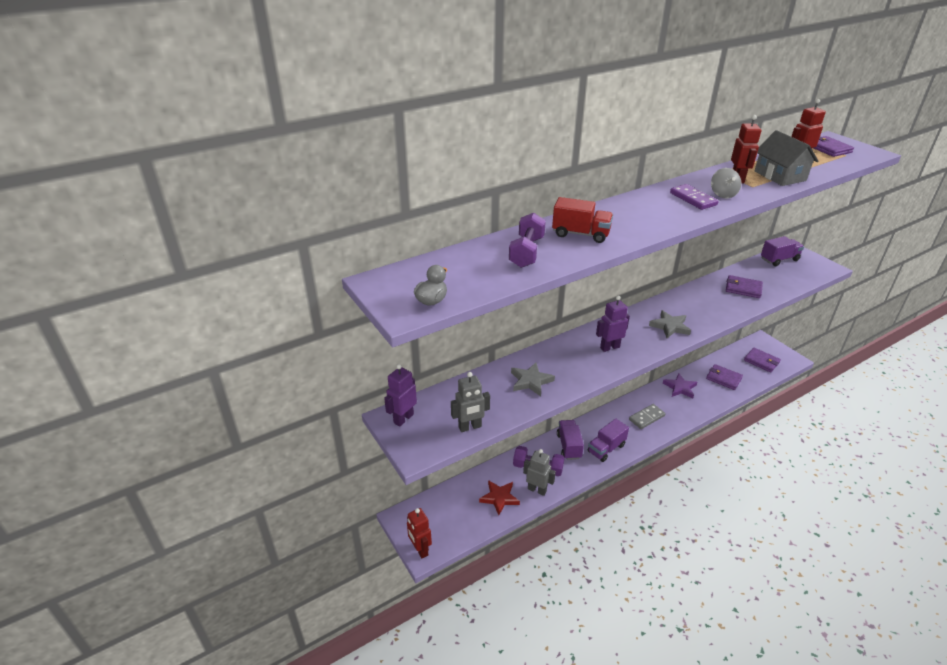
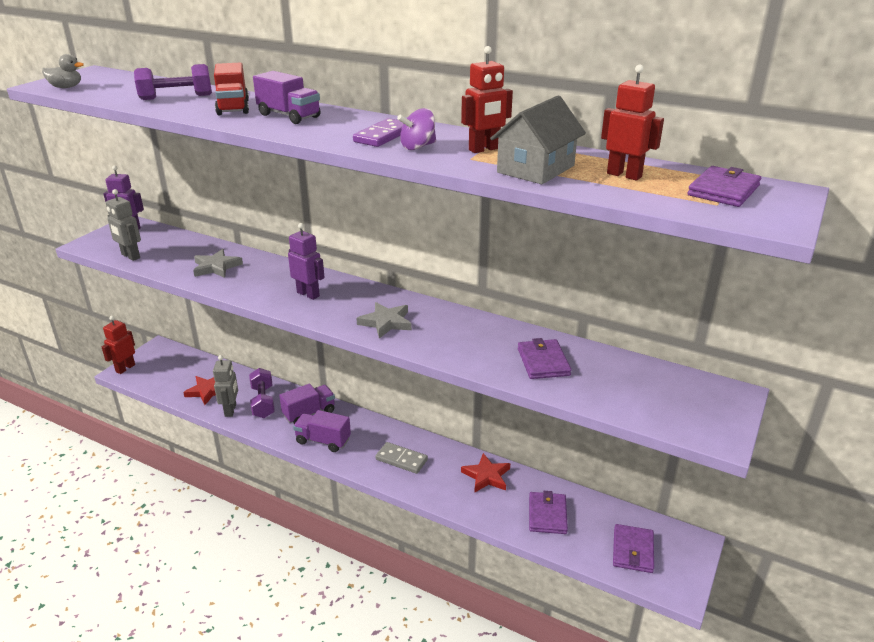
camera: 60 degrees right, 5 degrees down
(680, 388) = (486, 476): purple star -> red star
(723, 194) = (418, 147): grey spinning top -> purple spinning top
(779, 259) = (678, 383): purple truck -> purple truck (289, 116)

